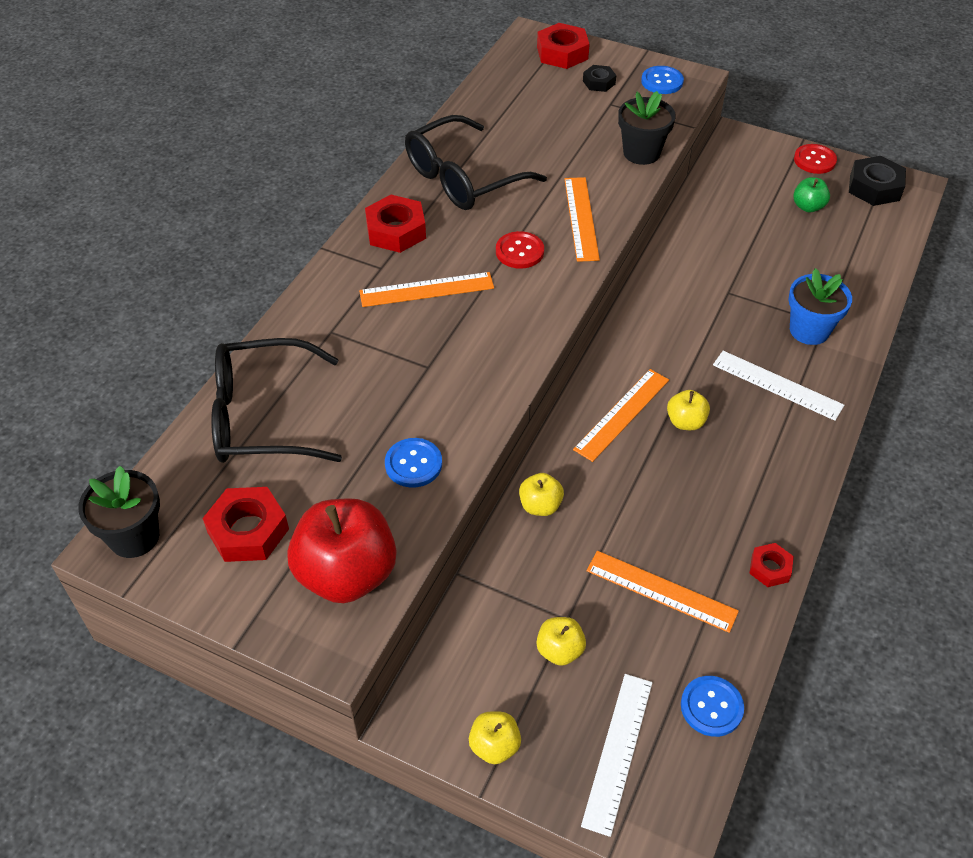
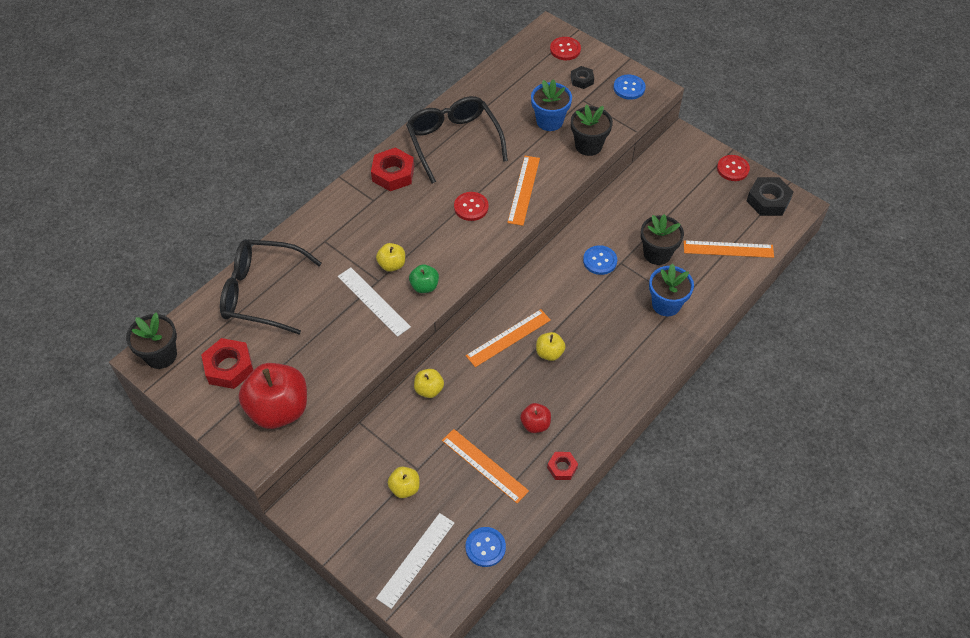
camera: 15 degrees right, 5 degrees up
(413, 464) = (344, 346): blue button -> blue button (600, 261)
(426, 289) = (397, 223): orange ruler -> orange ruler (728, 249)
(462, 178) = (453, 141): black glasses -> black glasses turned 90 degrees clockwise
(494, 746) = (342, 537): yellow apple -> yellow apple (392, 265)
(562, 53) = (565, 49): red nut -> red button
(579, 134) = (549, 121): none -> blue flower pot
(707, 518) = (535, 424): none -> red apple
(769, 273) = (657, 253): none -> black flower pot
(777, 385) = (624, 340): white ruler -> white ruler (373, 301)
(808, 207) = (710, 206): green apple -> green apple (424, 286)

